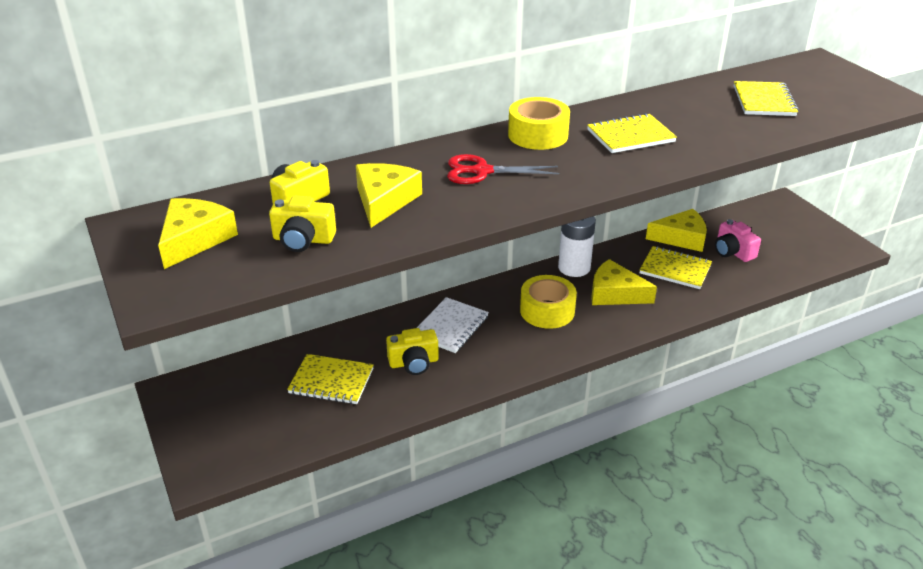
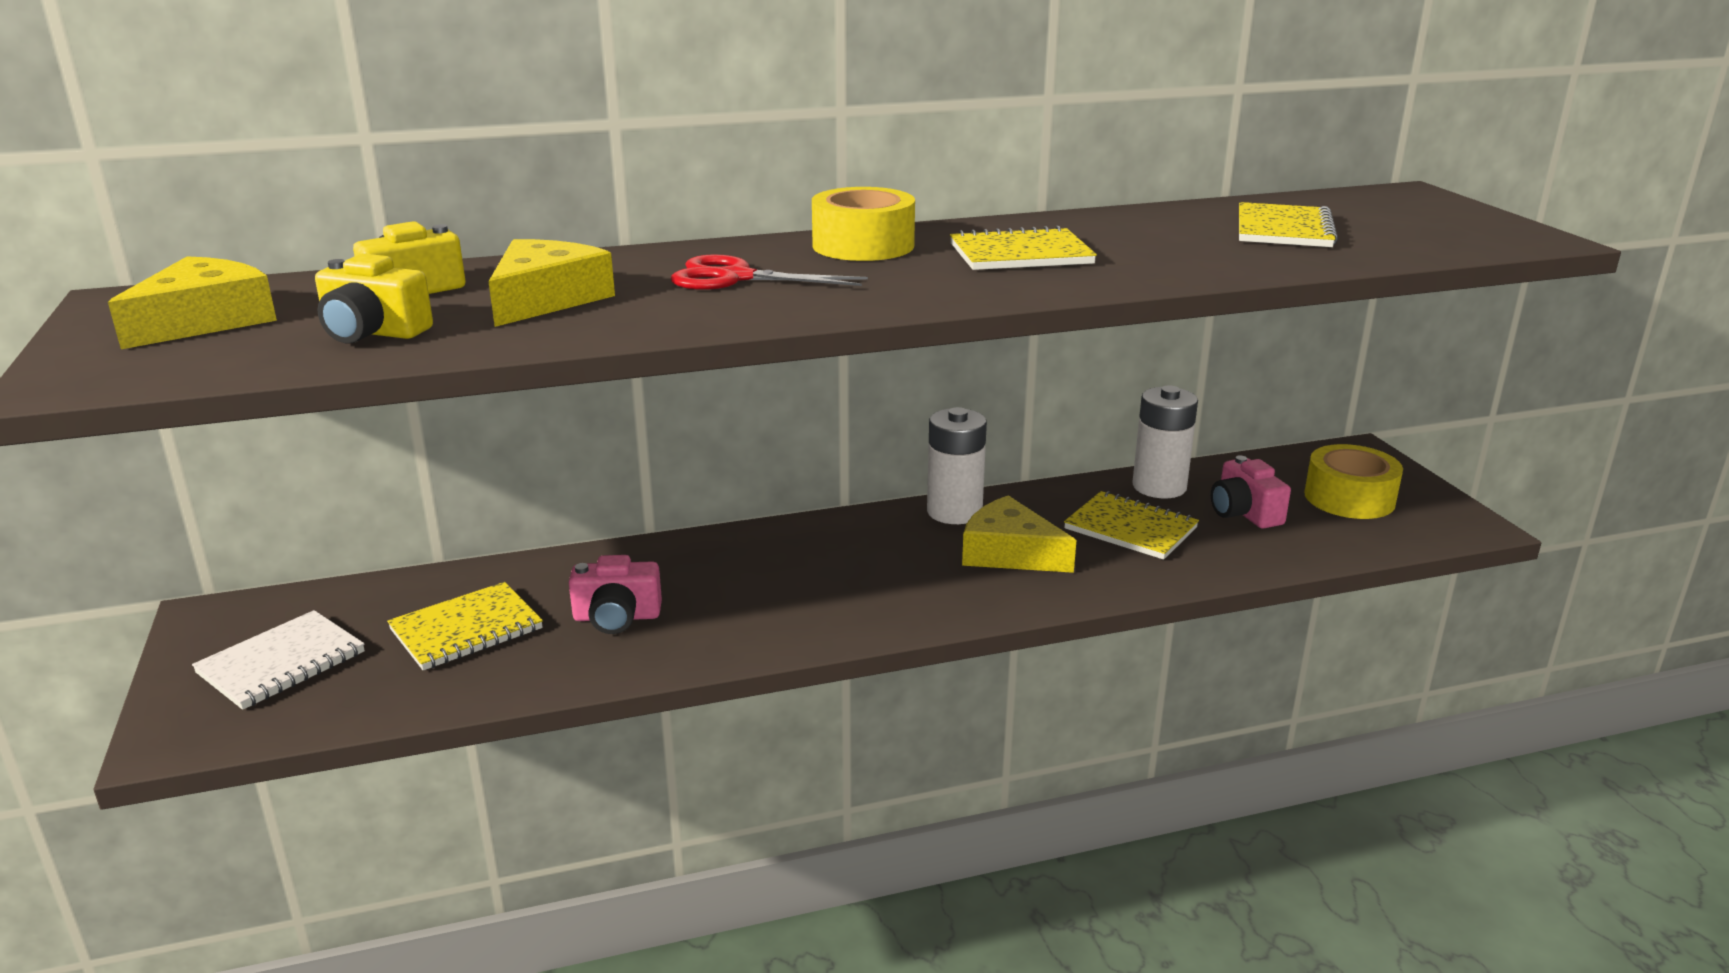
camera: 10 degrees right, 10 degrees down
(331, 381) = (466, 630): yellow notebook -> yellow notebook turned 60 degrees counterclockwise
(414, 362) = (617, 617): yellow camera -> pink camera
(451, 327) = (705, 574): white notebook -> white notebook (281, 663)
(547, 311) = (880, 566): yellow tape -> yellow tape (1349, 498)
(681, 238) = (1159, 487): yellow cheese -> white battery

